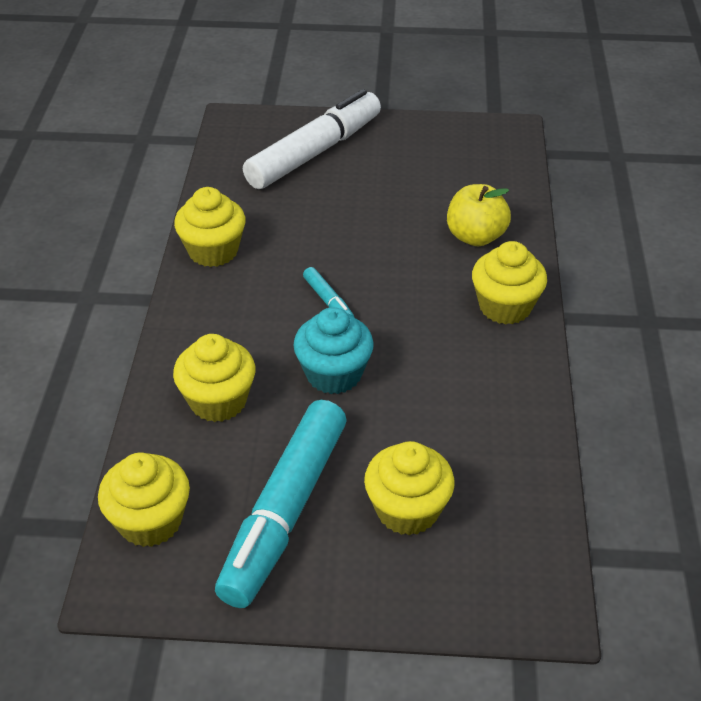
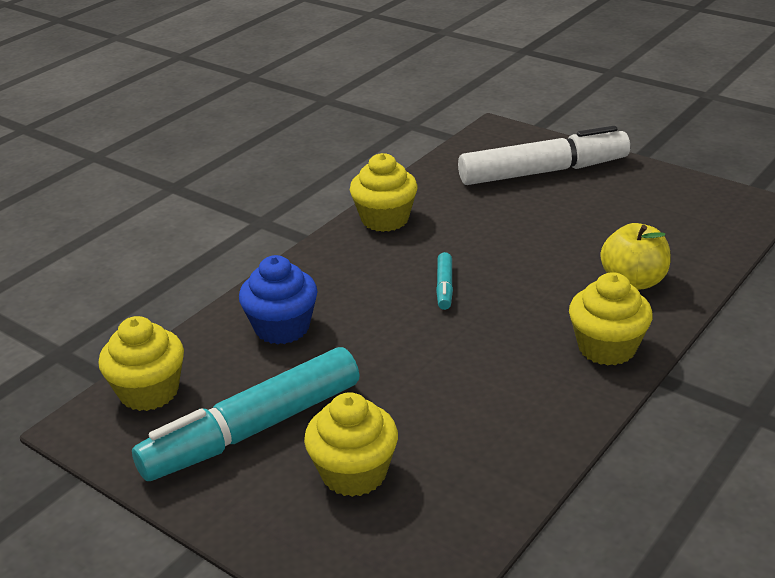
camera: 35 degrees right, 10 degrees down
(218, 401) = (282, 328): yellow cupcake -> blue cupcake
(334, 374) = (394, 343): turquoise cupcake -> none

